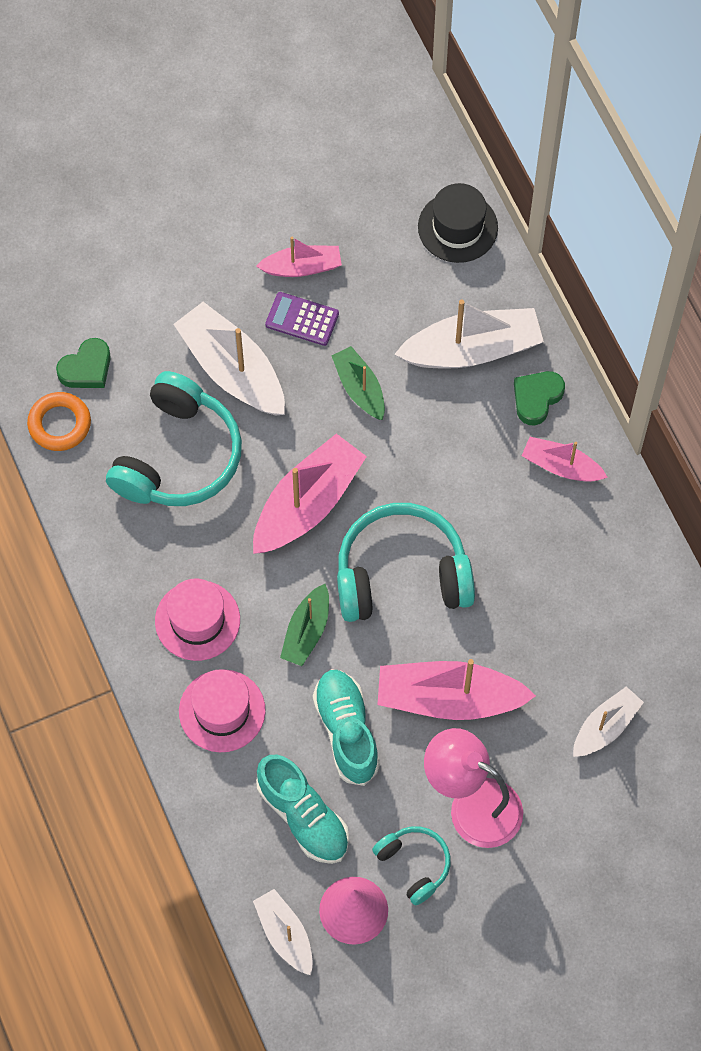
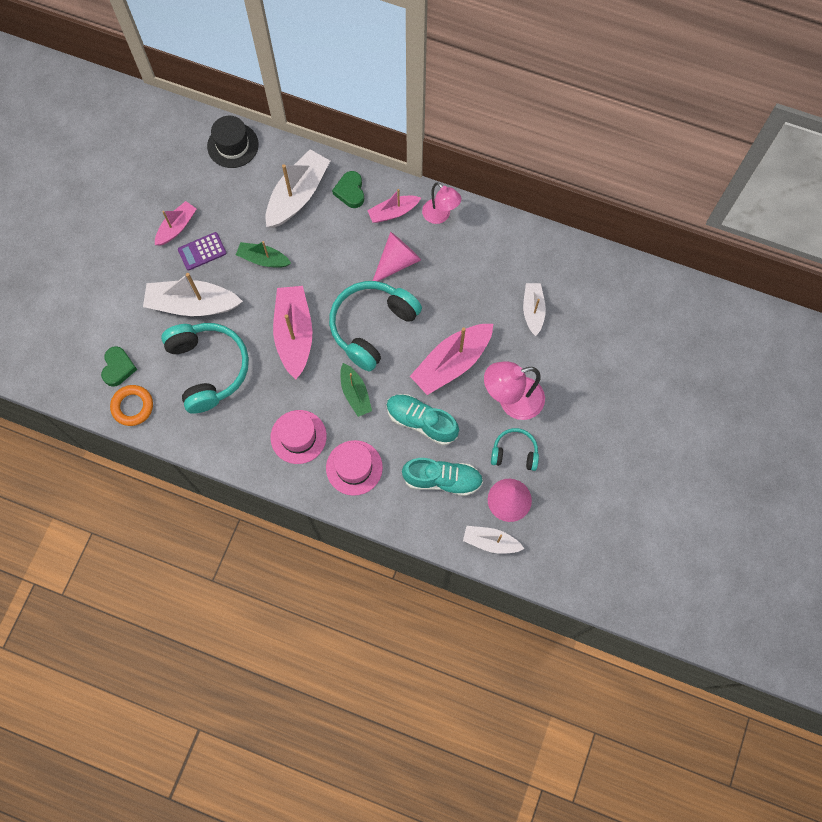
camera: 45 degrees left, 5 degrees up
(506, 527) = (397, 262): none -> pink cone
(612, 519) = (440, 216): none -> pink lamp

